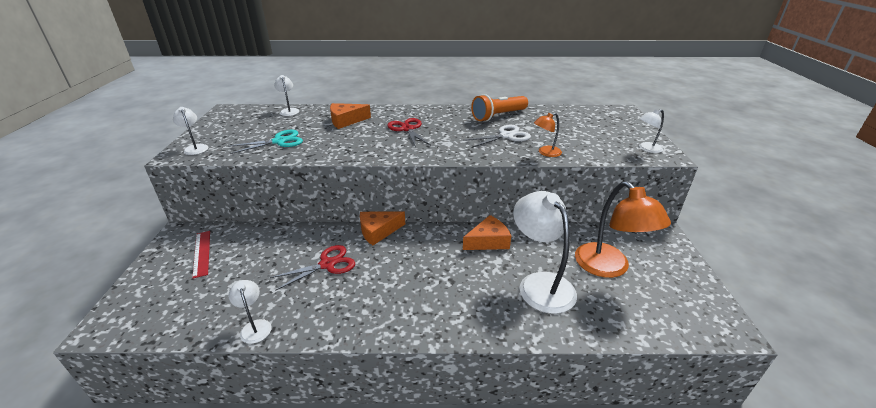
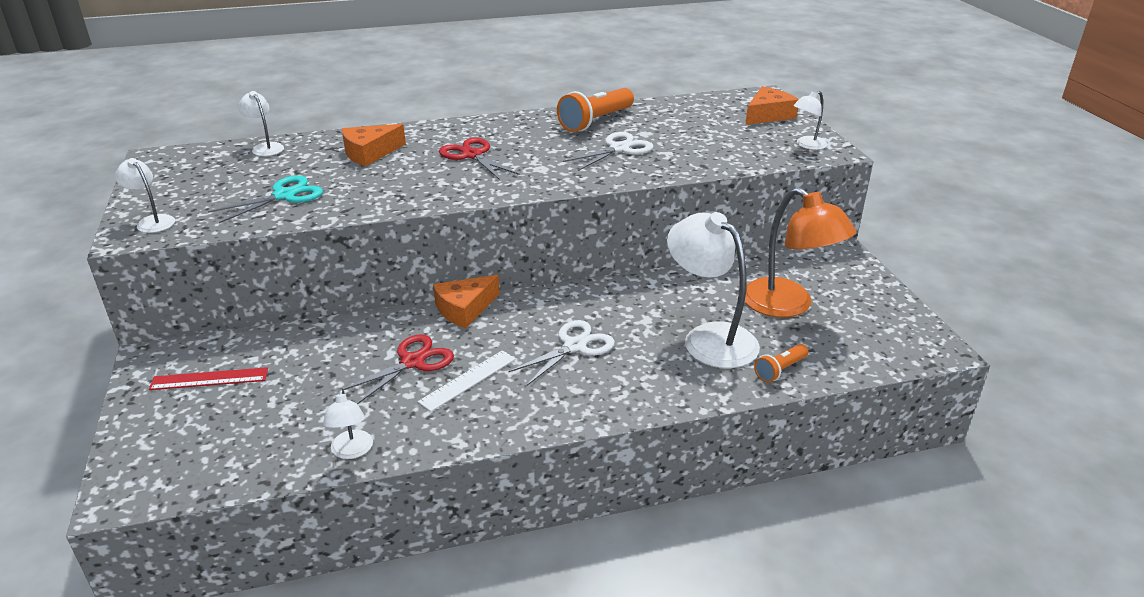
camera: 15 degrees left, 0 degrees up
(202, 253) = (209, 379): red ruler -> red ruler turned 60 degrees counterclockwise
(255, 326) = (352, 451): white lamp -> white lamp turned 150 degrees counterclockwise
(356, 285) = (468, 380): none -> white ruler
(439, 272) = (574, 346): none -> white scissors
(488, 241) = (624, 298): orange cheese -> orange cheese (768, 115)
(545, 153) = (680, 166): orange lamp -> none
(588, 323) = (780, 370): none -> orange flashlight

